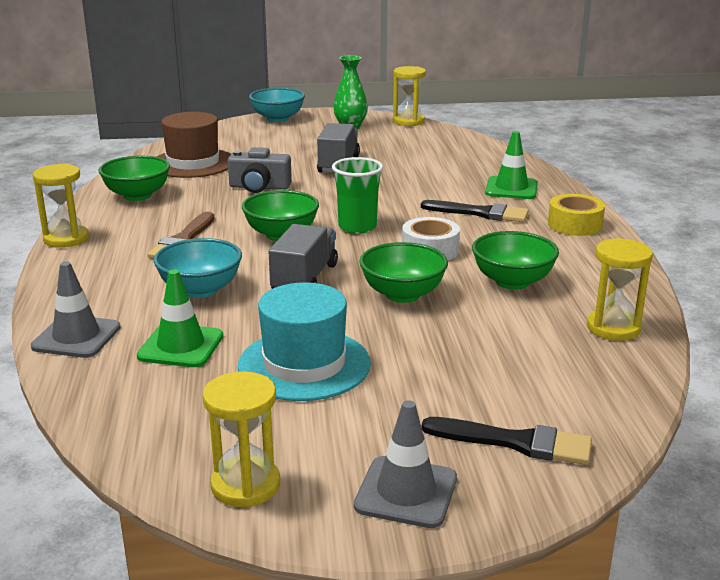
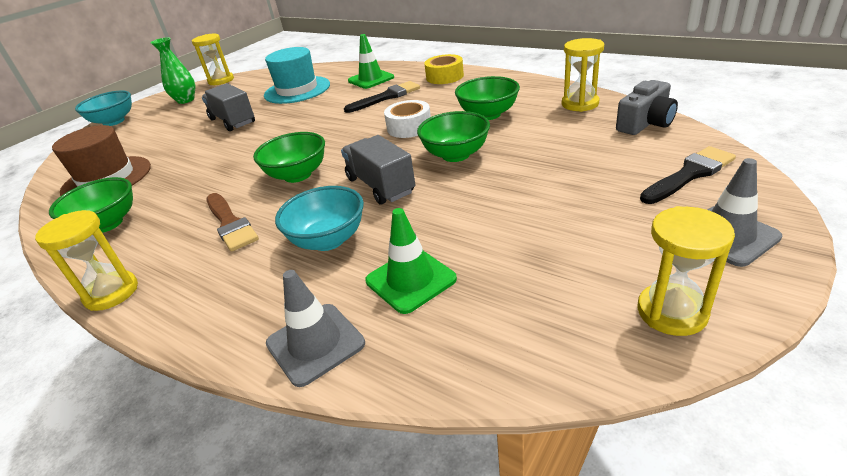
camera: 45 degrees left, 10 degrees up
(259, 187) = (206, 161): grey camera -> grey camera (645, 123)
(304, 364) = (509, 225): turquoise hat -> turquoise hat (297, 90)
(357, 227) = (336, 142): green cup -> none

